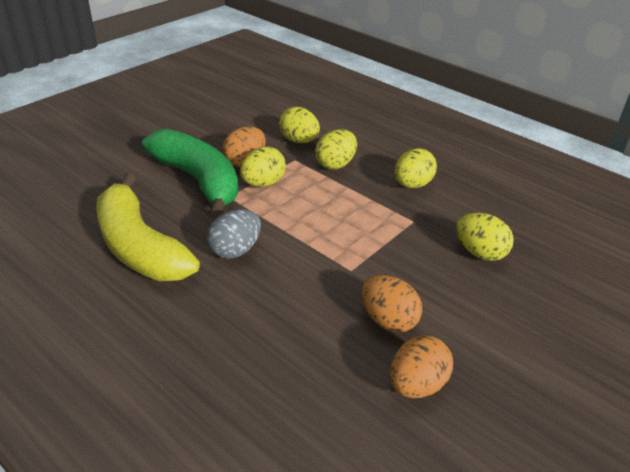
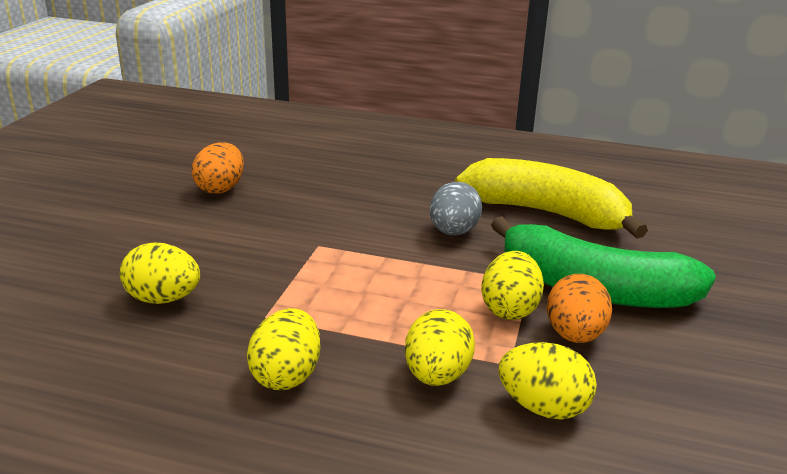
camera: 155 degrees right, 10 degrees down
(388, 320) = (259, 217): orange egg -> none

